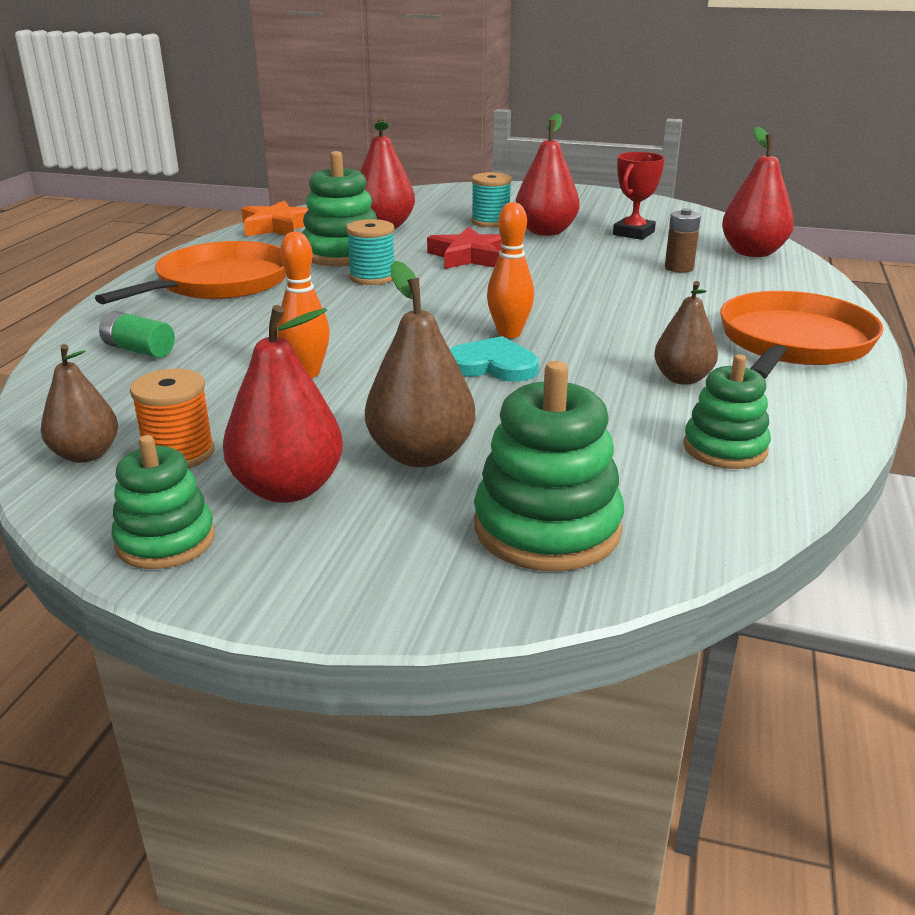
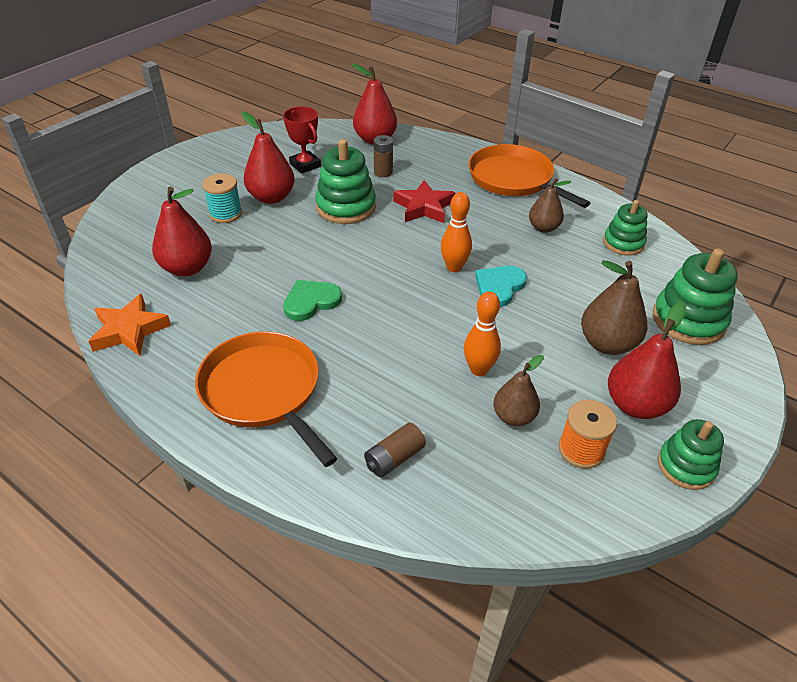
camera: 70 degrees left, 15 degrees up
(86, 455) = (571, 500): brown pear -> brown pear (513, 417)
(139, 350) = (394, 458): green battery -> brown battery
(342, 254) = (241, 306): green stacking toy -> green stacking toy (346, 207)
(372, 277) = (311, 301): turquoise spool -> green heart
(470, 256) = (299, 245): red star -> red star (424, 207)

